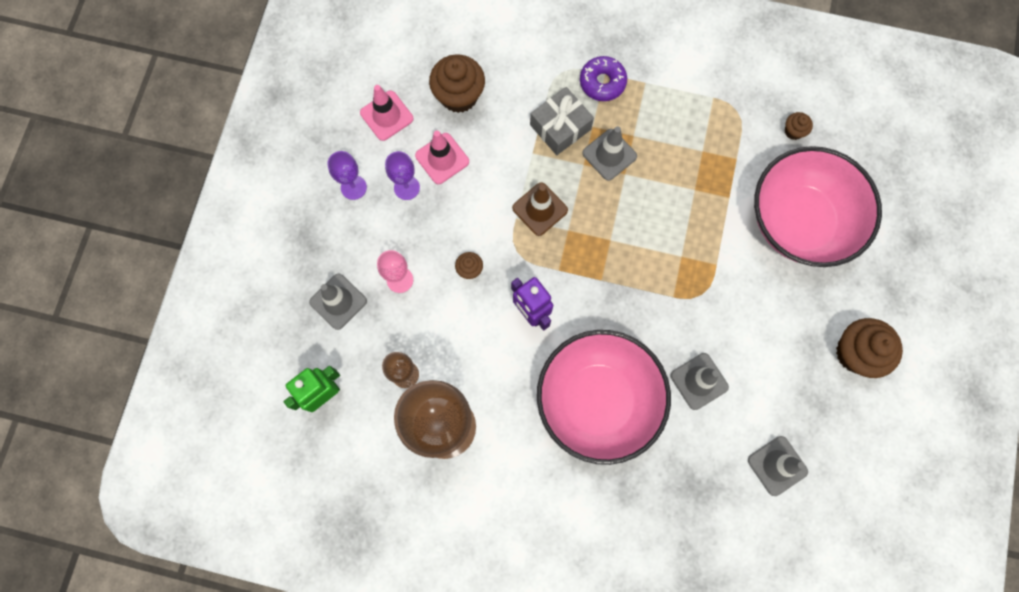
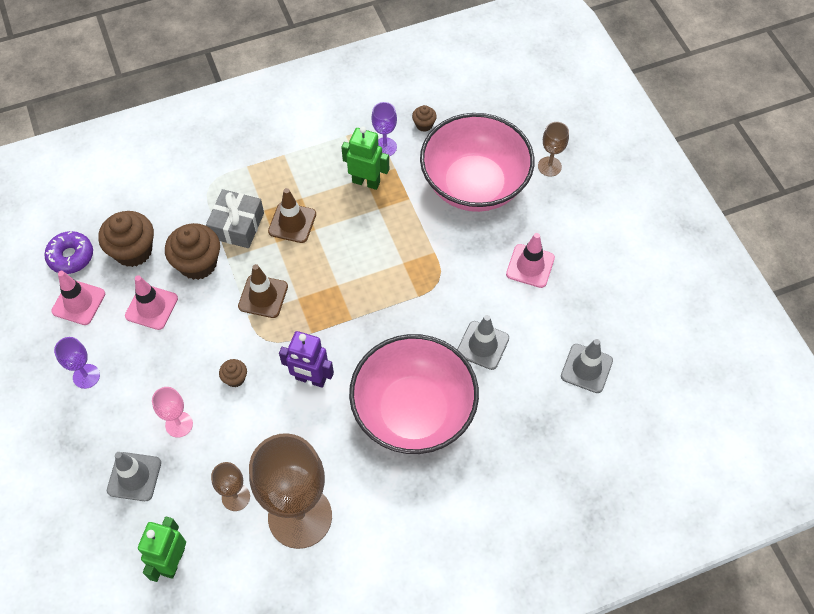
camera: 35 degrees left, 15 degrees down
(406, 187) = (135, 348): purple goblet -> purple goblet (385, 147)
(602, 82) = (249, 174): purple donut -> purple donut (71, 256)
(609, 155) = (292, 223): grey traffic cone -> brown traffic cone
(701, 156) = (366, 182): none -> green robot
(795, 335) = (530, 266): none -> pink traffic cone
(855, 353) = (583, 251): brown cupcake -> brown cupcake (198, 263)
(884, 248) = (549, 166): none -> brown goblet

